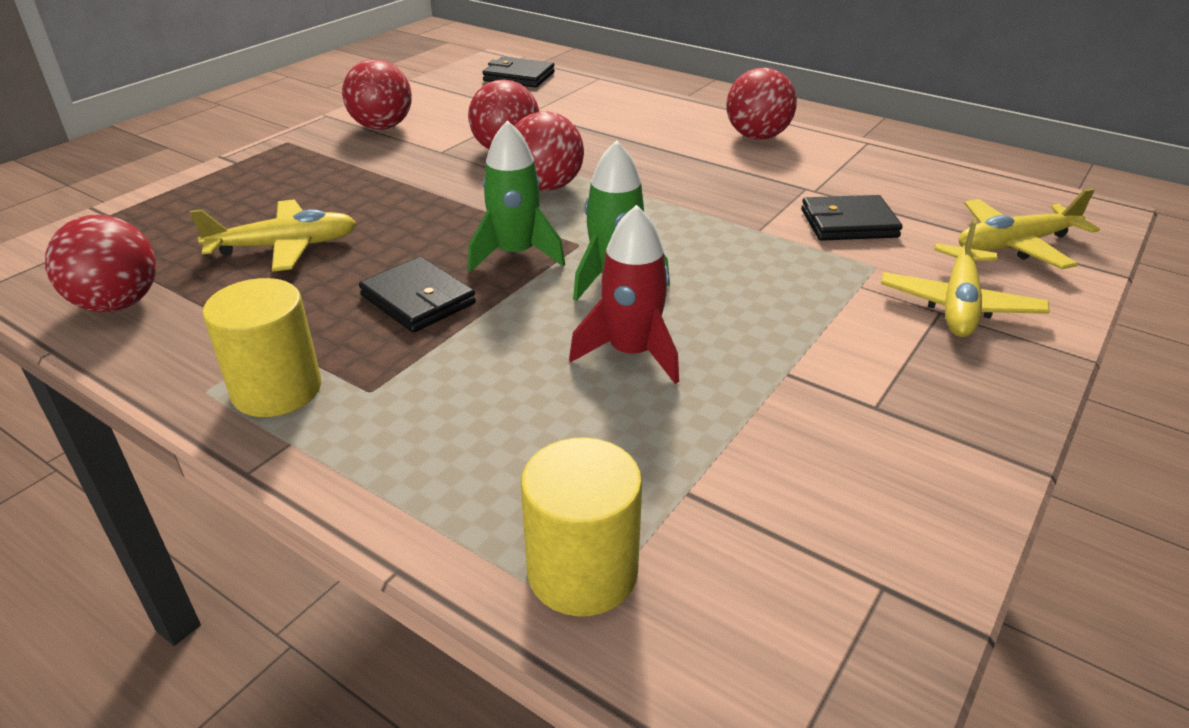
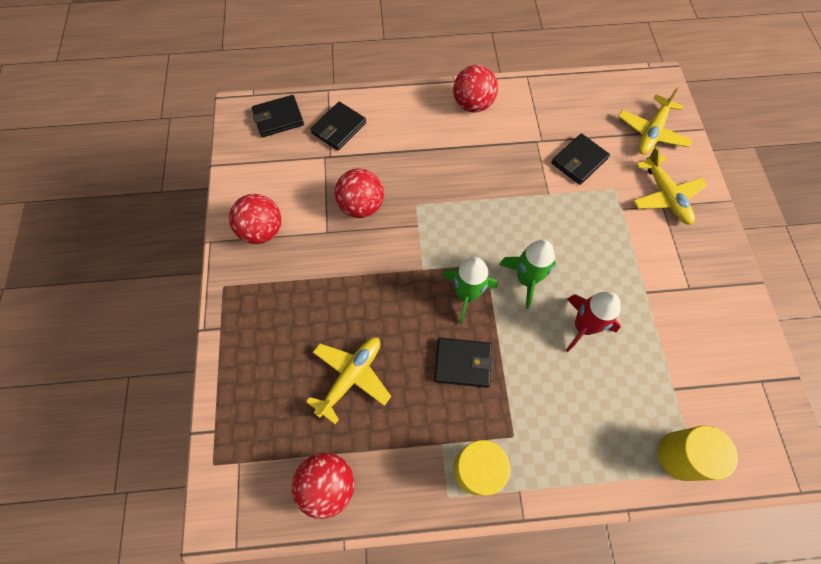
camera: 40 degrees left, 30 degrees up
(546, 187) = (419, 226): red ball -> none
(569, 100) = (338, 128): none -> black wallet

